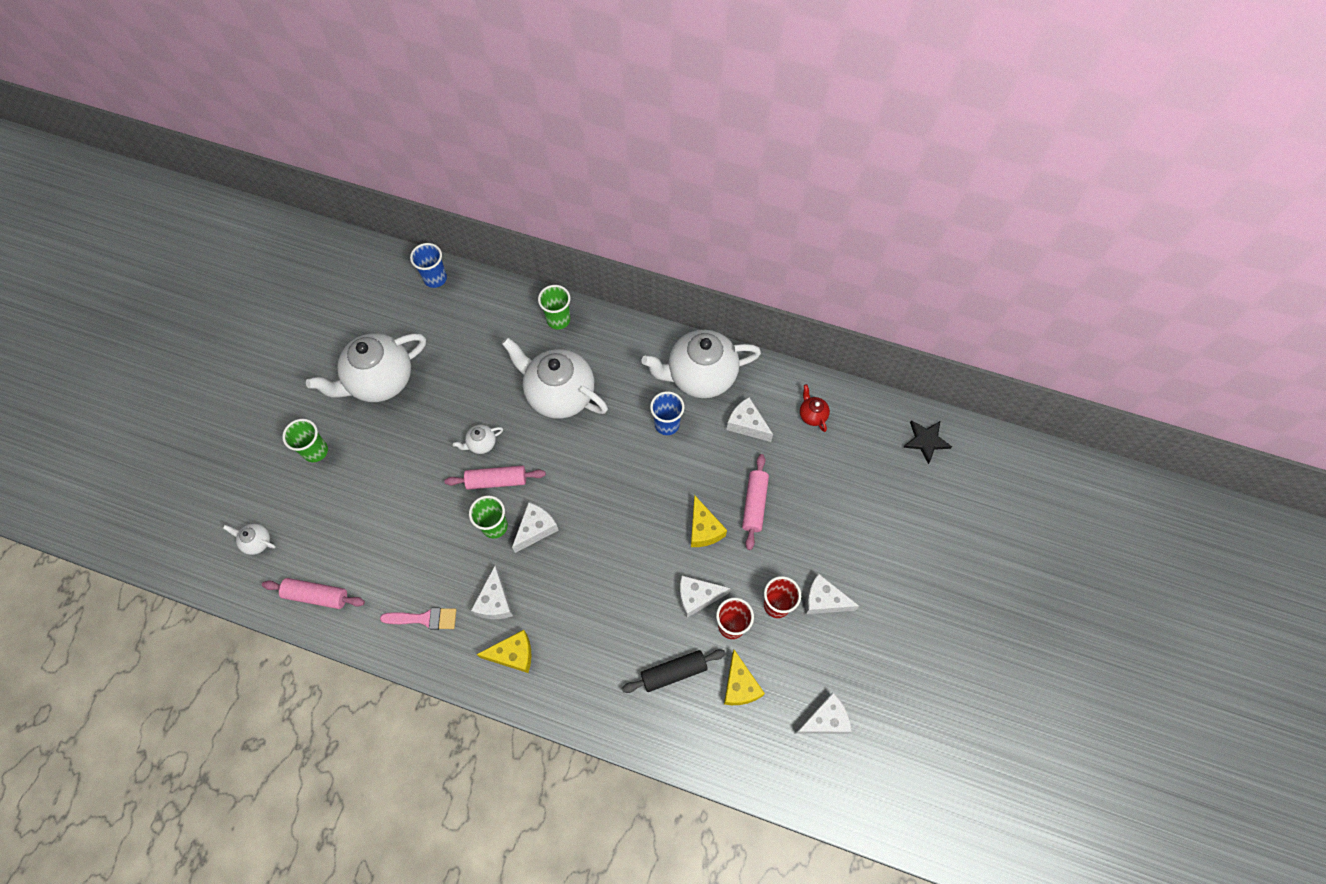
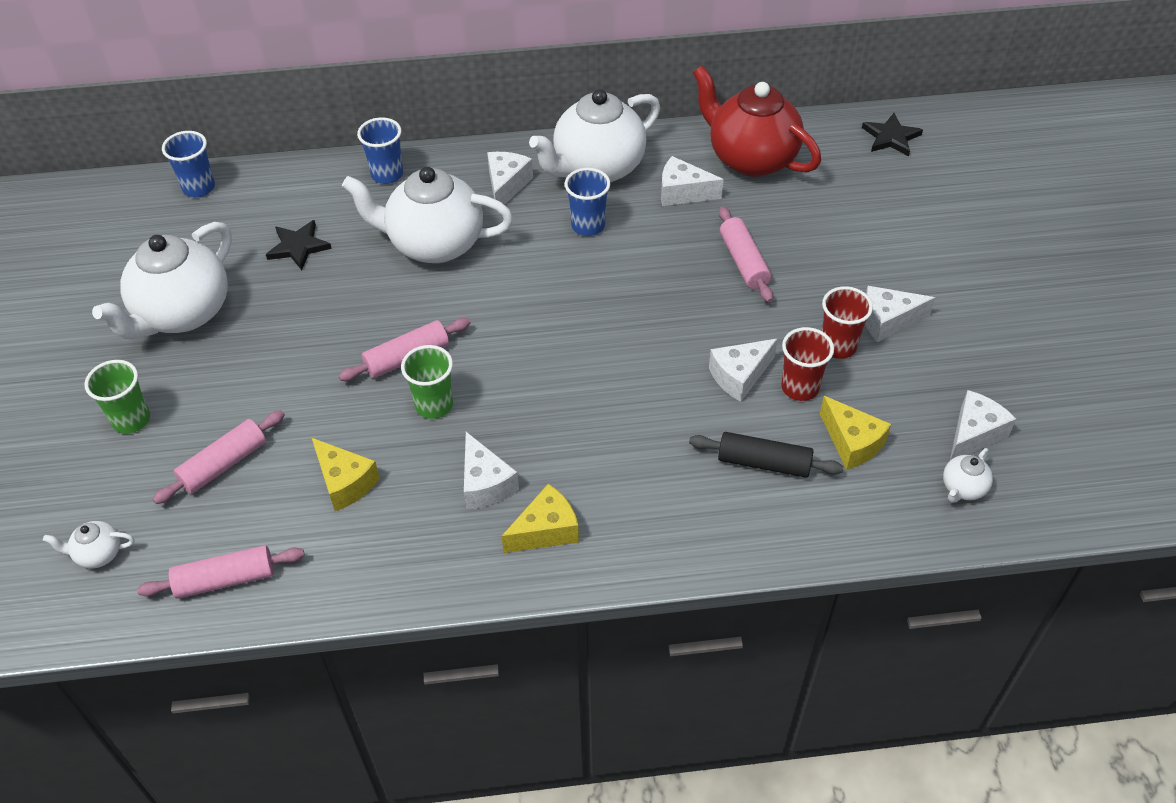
camera: 25 degrees left, 15 degrees down
(352, 511) = (224, 464): none -> pink rolling pin
(424, 618) = (399, 542): pink brush -> none
(473, 357) = (298, 247): none -> black star
(481, 444) = (363, 328): white teapot -> white teapot (963, 488)
(536, 529) = (491, 387): white cheese -> white cheese (506, 185)
(558, 320) = (387, 174): green cup -> blue cup
(674, 672) = (764, 463): black rolling pin -> black rolling pin turned 60 degrees clockwise
(704, 529) = (701, 308): yellow cheese -> yellow cheese (345, 482)
(812, 415) = (751, 158): red teapot -> red teapot, size x2.39

